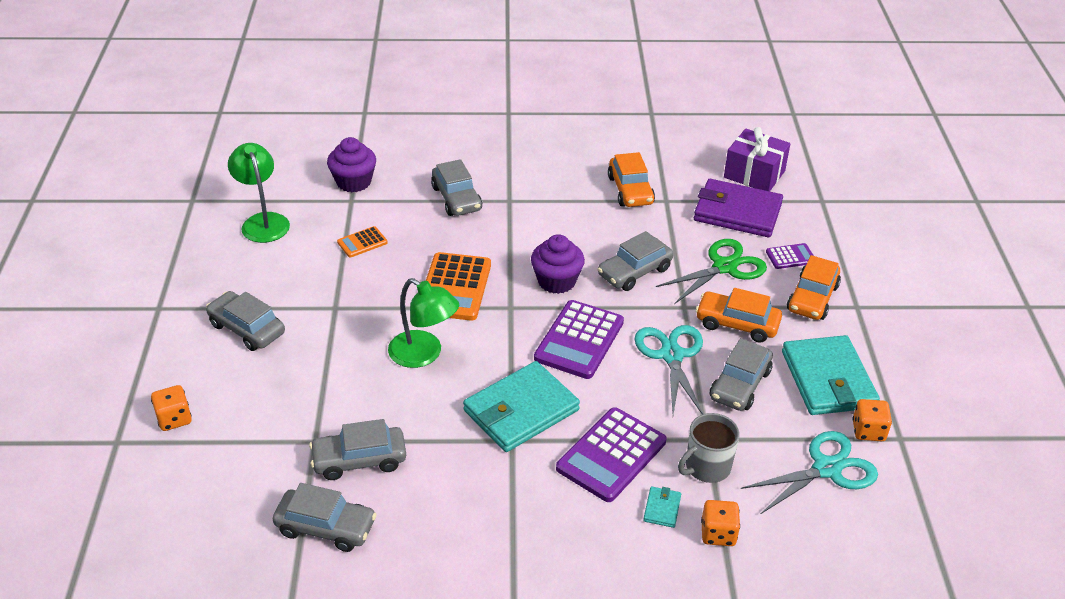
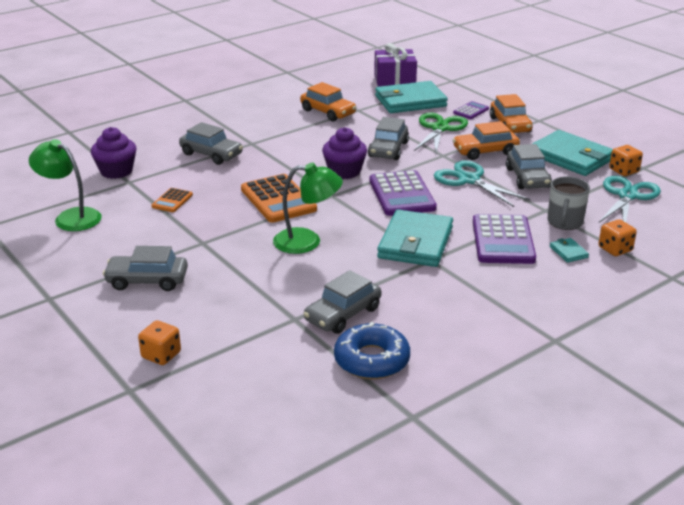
camera: 35 degrees left, 10 degrees down
(326, 527) = (371, 360): grey car -> blue donut
(737, 212) = (410, 101): purple wallet -> turquoise wallet

